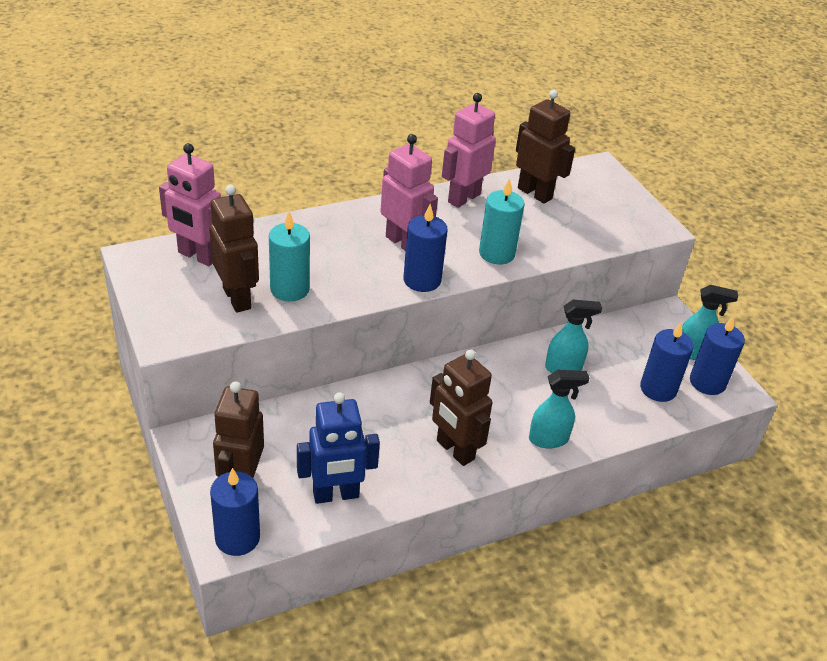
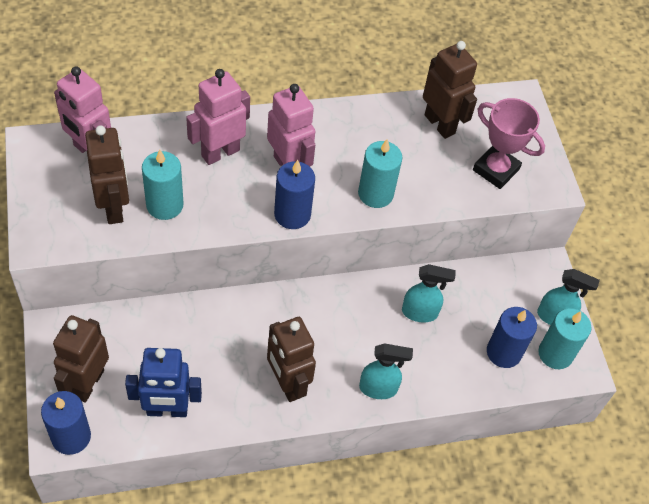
camera: 10 degrees right, 15 degrees up
(463, 198) = (365, 119): pink robot -> pink robot (220, 153)
(602, 221) = (496, 170): none -> pink trophy
(707, 382) = (555, 354): blue candle -> turquoise candle

